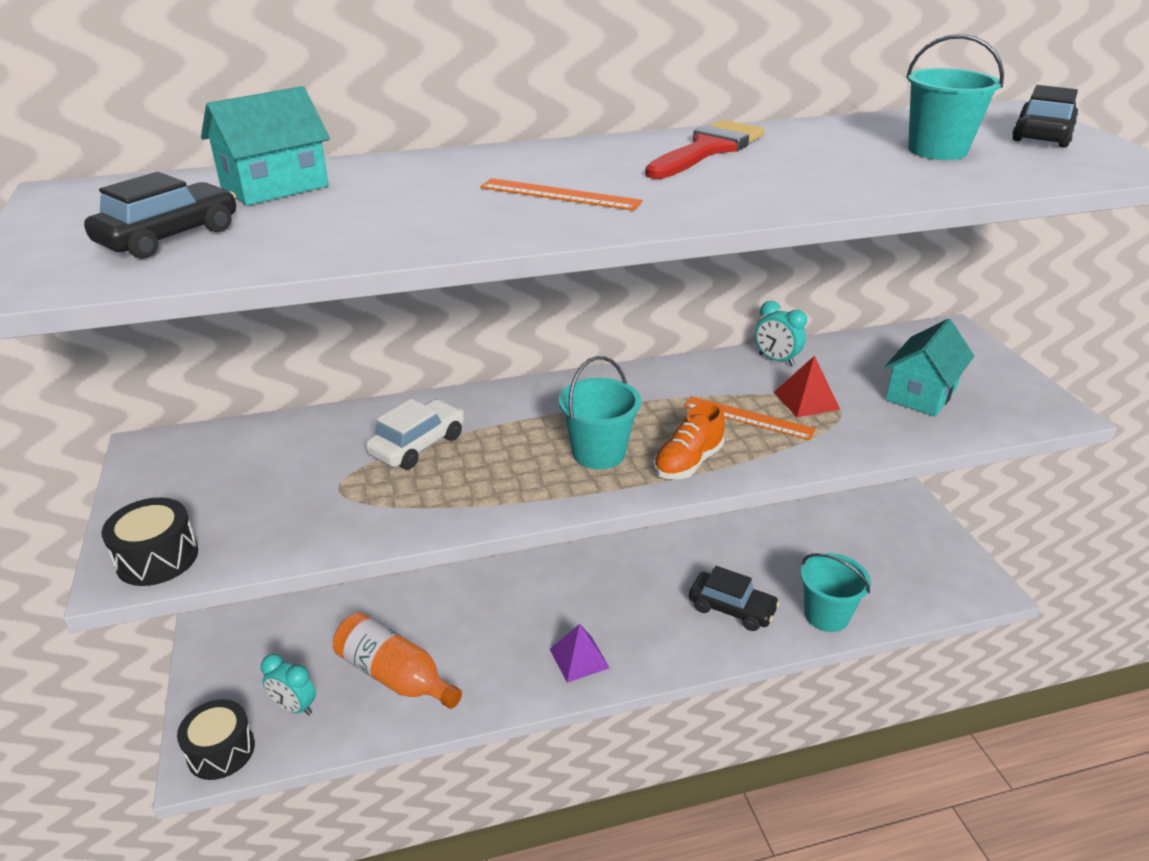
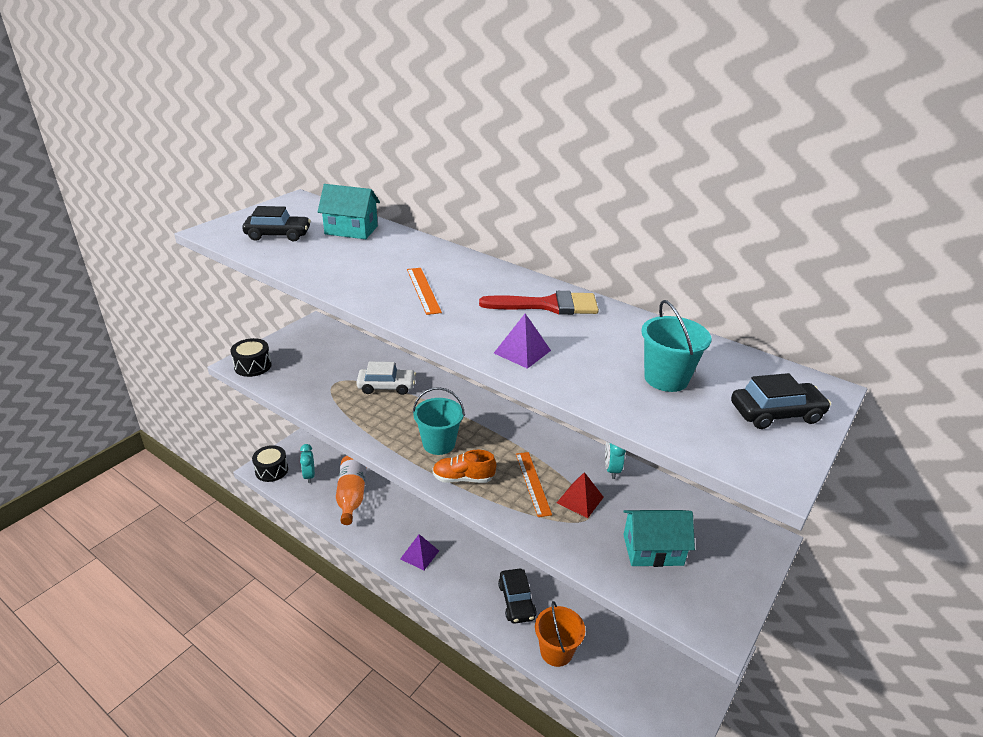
camera: 50 degrees right, 0 degrees up
(803, 189) = (522, 351): none -> purple pyramid
(826, 615) = (556, 651): turquoise bucket -> orange bucket

